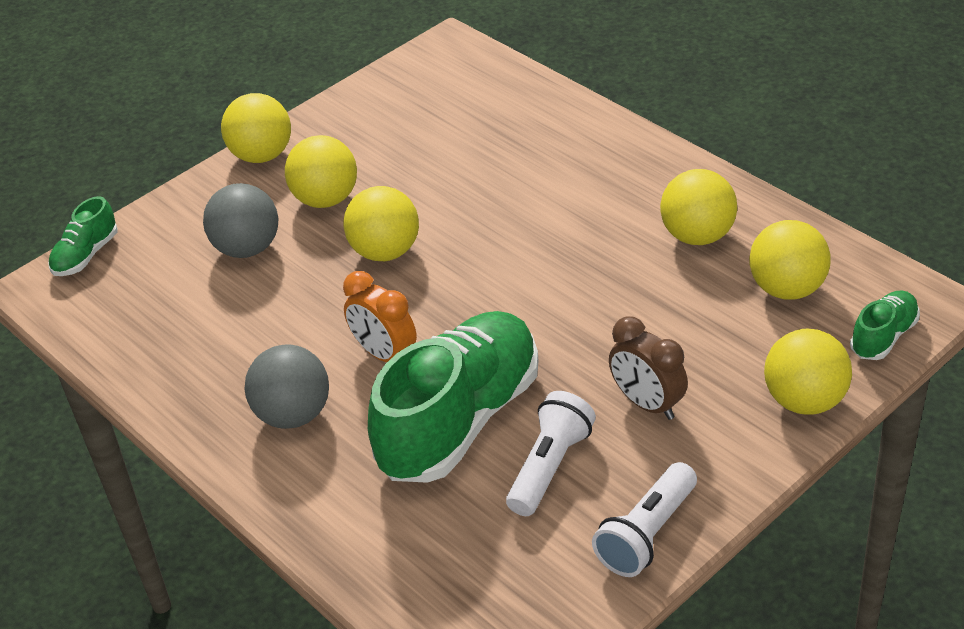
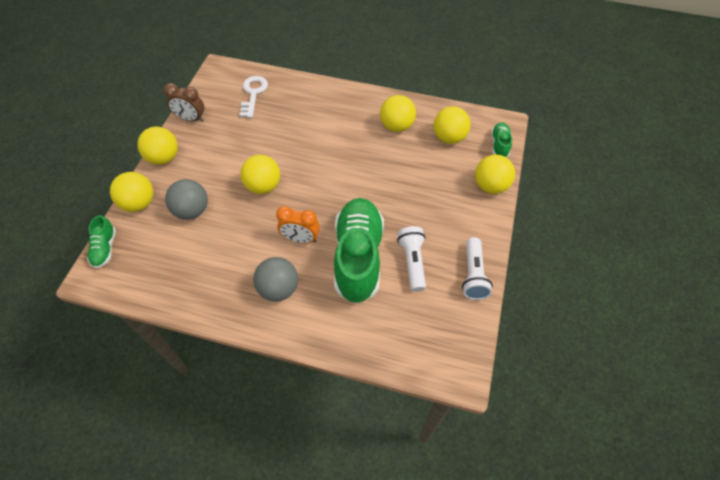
camera: 35 degrees left, 15 degrees up
(326, 199) = (214, 169): yellow ball -> yellow ball (139, 203)
(477, 102) = (253, 94): none -> white key
(647, 404) = (431, 214): brown clock -> brown clock (191, 119)

